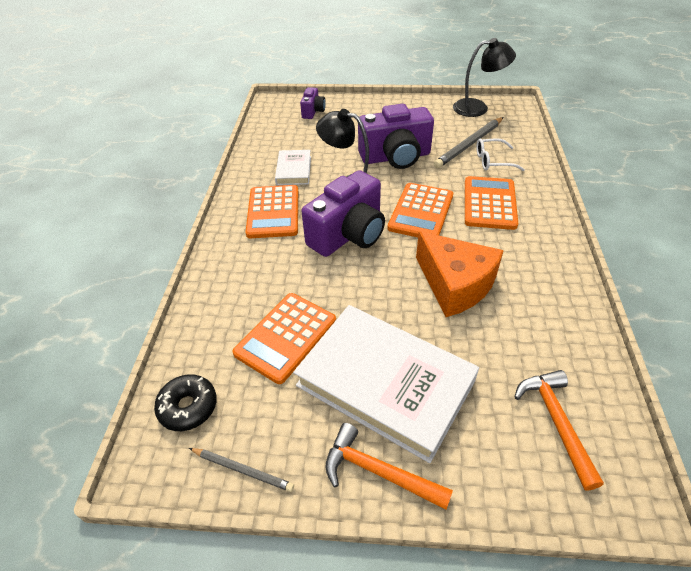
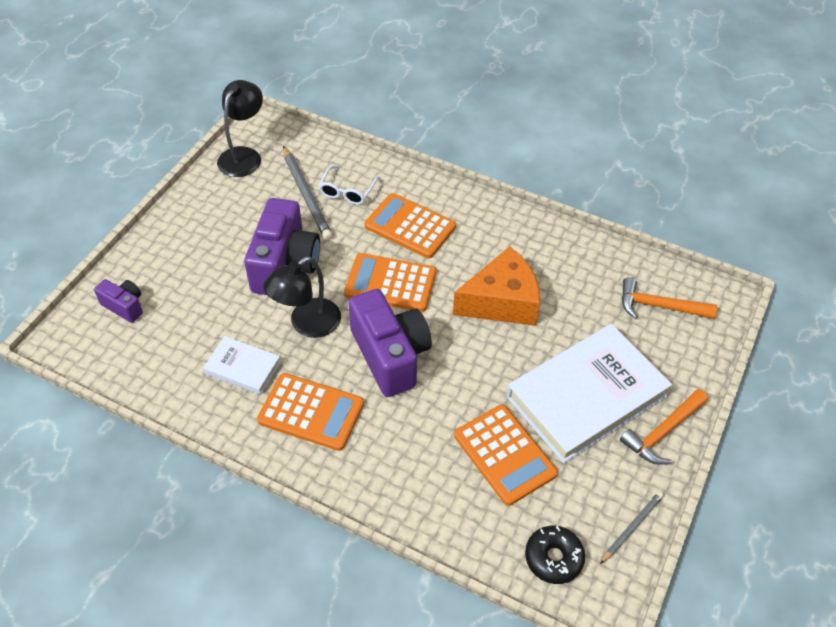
camera: 70 degrees left, 5 degrees up
(420, 212) = (390, 283): orange calculator -> orange calculator turned 150 degrees clockwise

